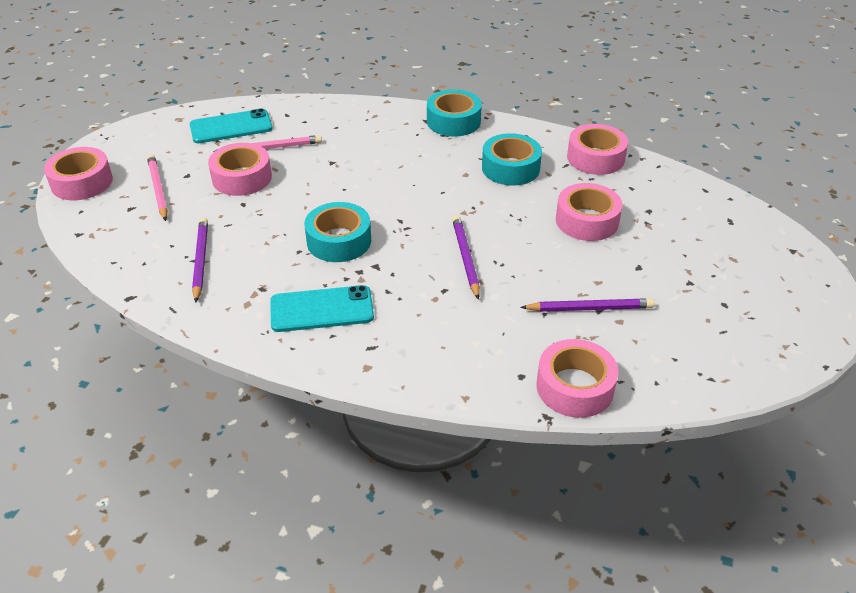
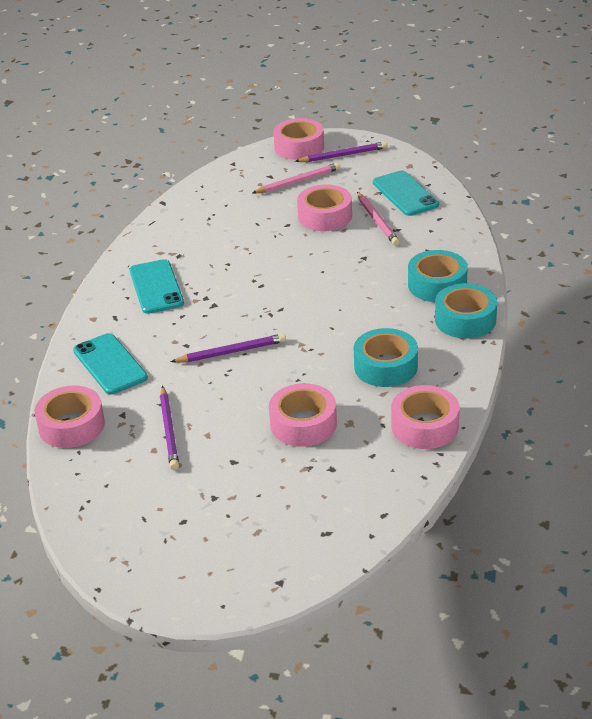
camera: 85 degrees right, 5 degrees down
(200, 260) = (208, 221): purple pencil -> purple pencil (343, 155)
(339, 241) = (244, 281): turquoise tape -> turquoise tape (437, 285)
(465, 352) = (110, 364): none -> turquoise phone

